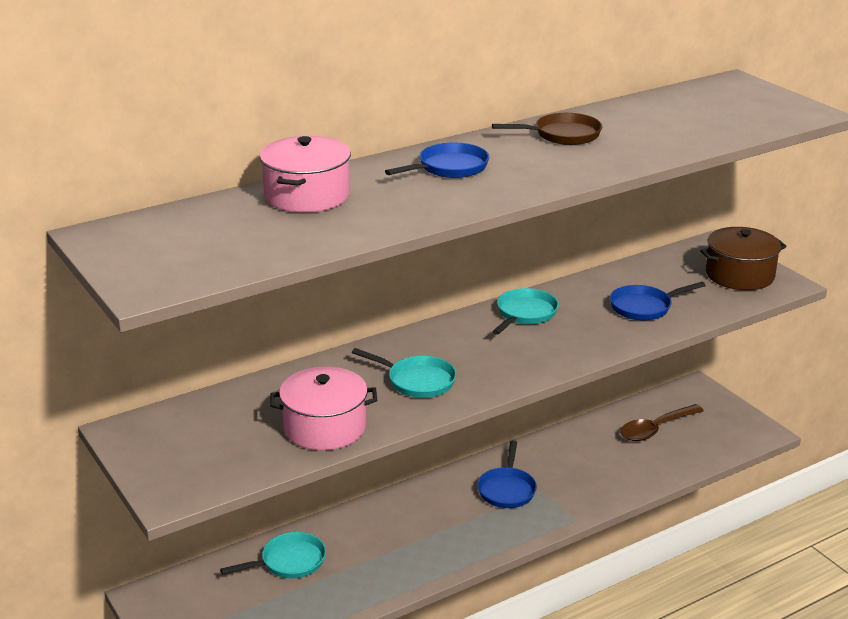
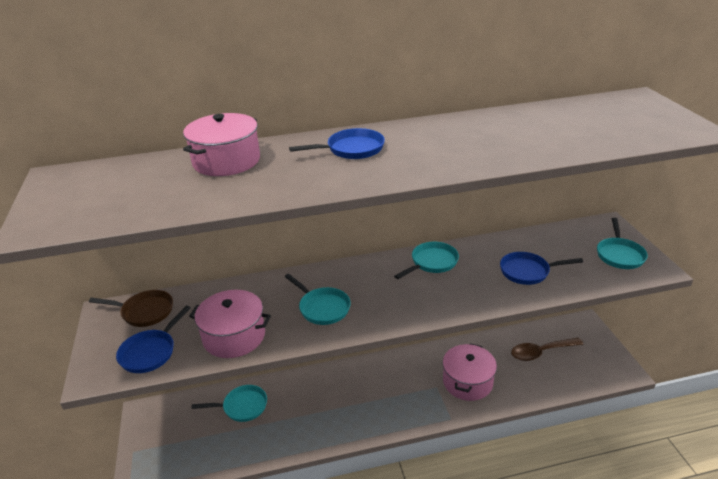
camera: 20 degrees right, 5 degrees up
(507, 489) = (412, 381): blue pan -> blue pan (150, 352)
(563, 135) = (463, 130): brown pan -> brown pan (144, 312)
(578, 477) = (467, 382): none -> pink pot
(739, 275) = (619, 255): brown pot -> turquoise pan

